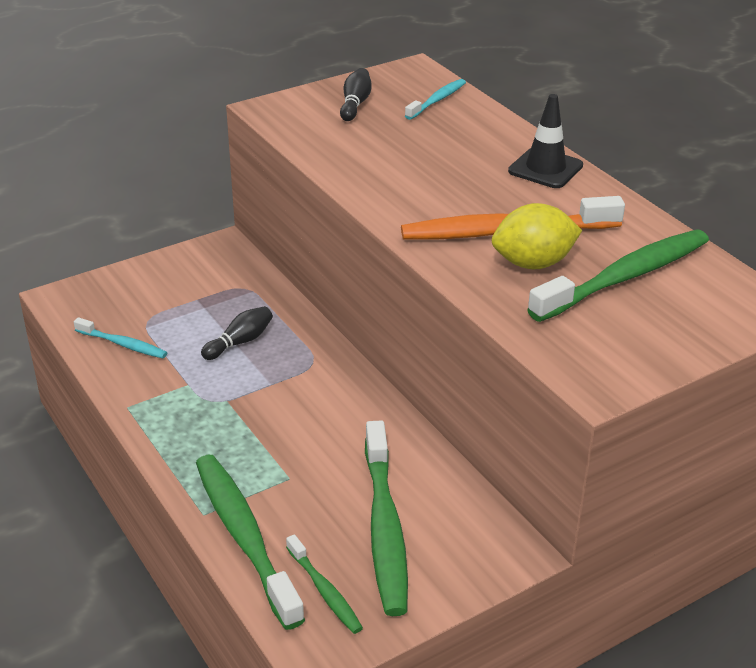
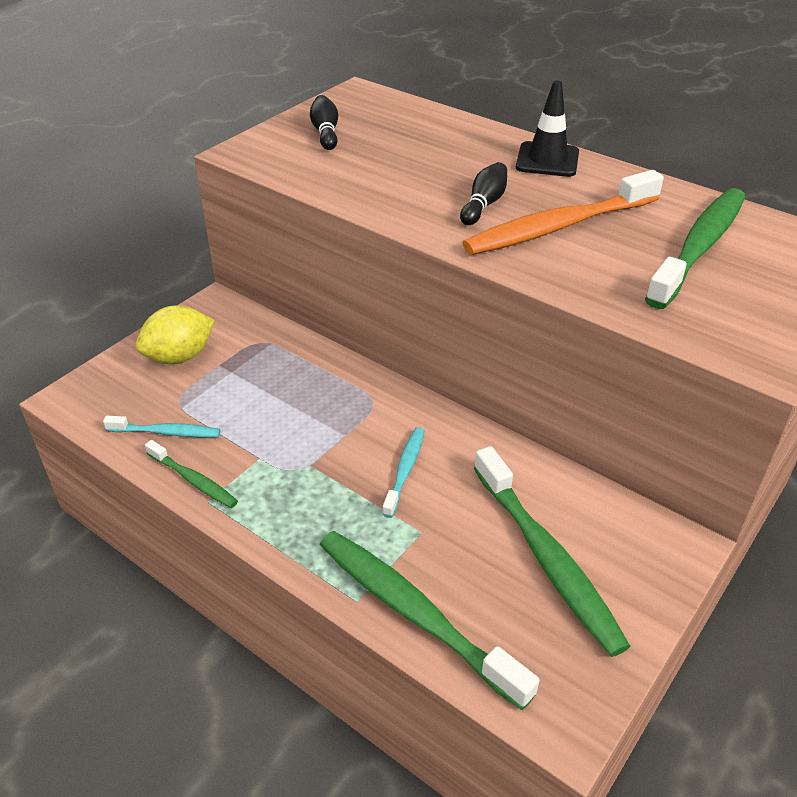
camera: 20 degrees left, 5 degrees up
(240, 342) = (288, 399): black bowling pin -> black bowling pin (484, 204)
(324, 590) = (531, 649): green toothbrush -> green toothbrush (193, 480)
(437, 100) = (401, 116): turquoise toothbrush -> turquoise toothbrush (405, 471)
(533, 263) = (608, 252): yellow lemon -> yellow lemon (180, 357)

